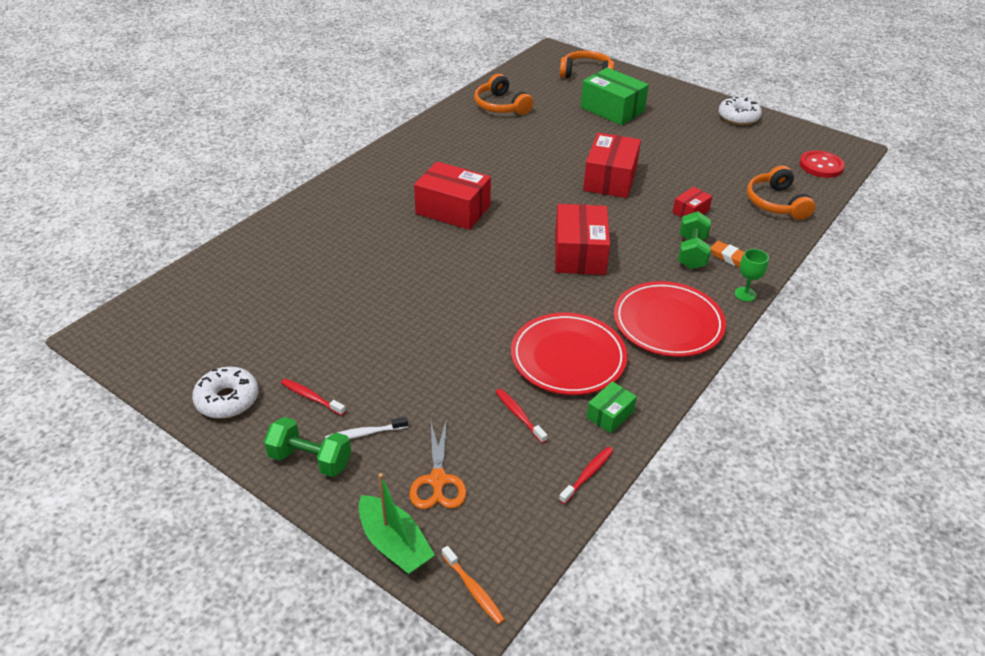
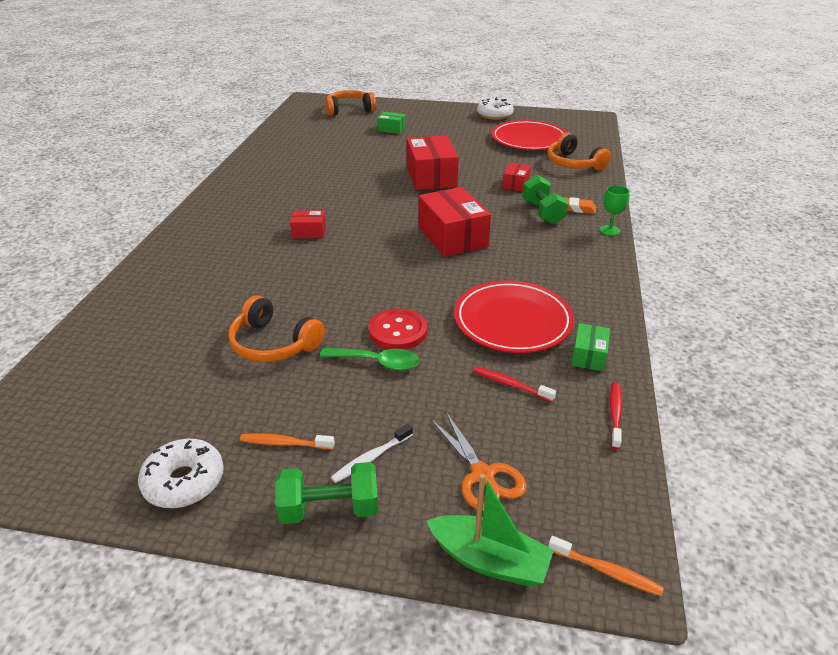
camera: 25 degrees left, 5 degrees down
(311, 397) = (284, 443): red toothbrush -> orange toothbrush
(425, 355) = (377, 362): none -> green spoon
(453, 210) = (309, 232): red box -> red box, size x0.50
(501, 106) = (292, 145): orange headphones -> orange headphones (273, 344)
(612, 109) = (391, 129): green box -> green box, size x0.50
(668, 323) = (571, 268): red plate -> red plate (529, 139)
(821, 166) = (582, 133): red button -> red button (398, 331)

